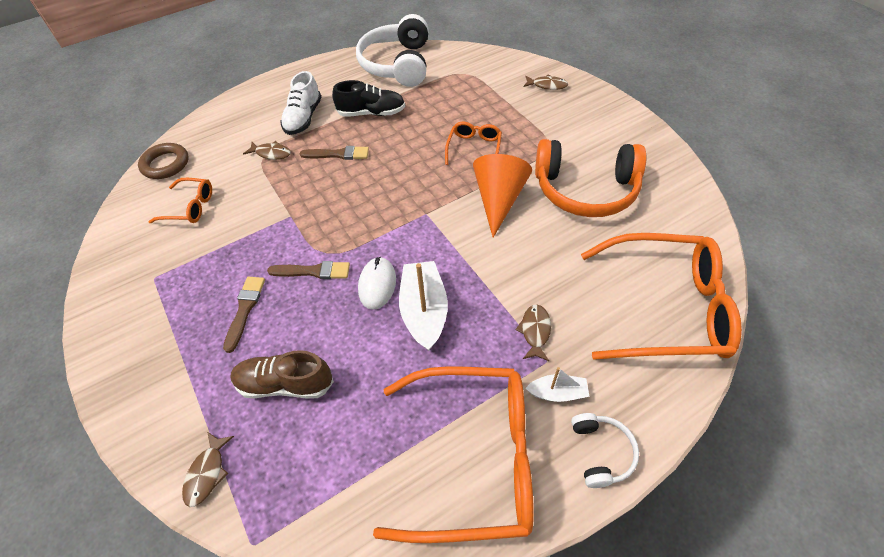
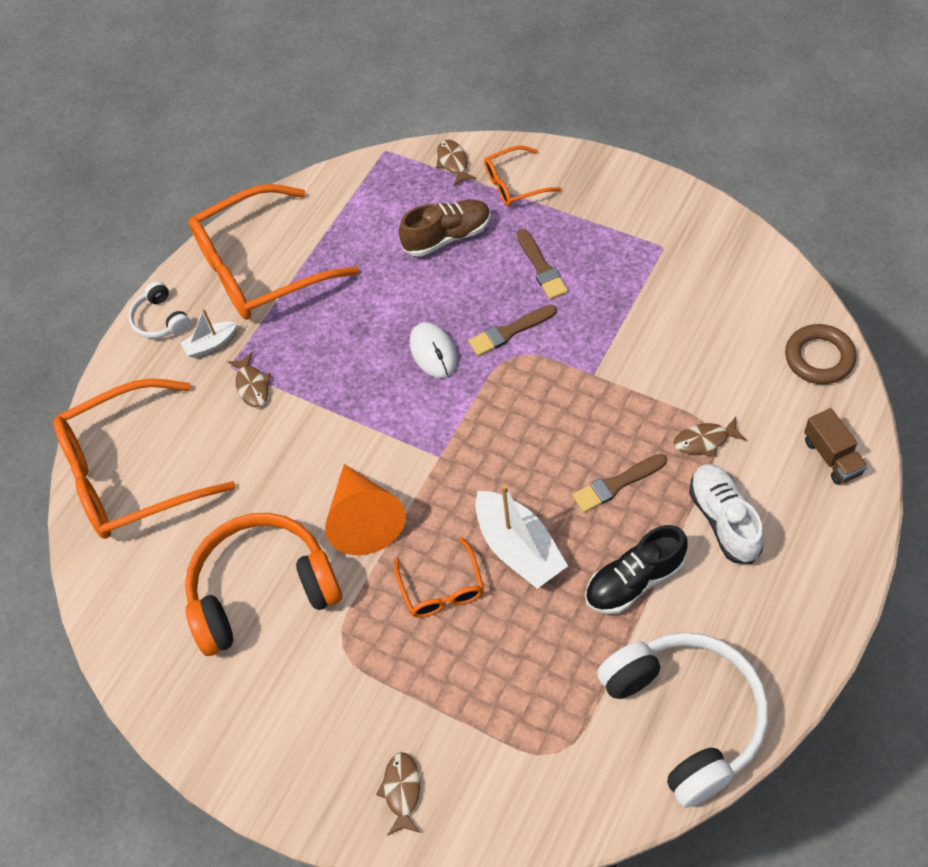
camera: 155 degrees right, 5 degrees up
(189, 207) = (719, 325): orange glasses -> orange glasses (515, 184)
(223, 120) = (832, 457): none -> brown truck
(424, 311) = (368, 351): white boat -> white boat (518, 548)
(547, 85) = (402, 791): brown fish -> brown fish turned 105 degrees clockwise

